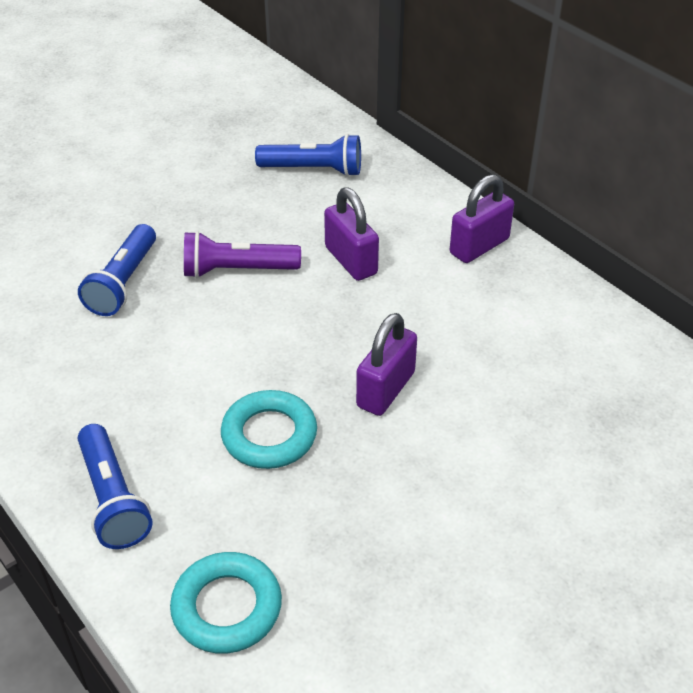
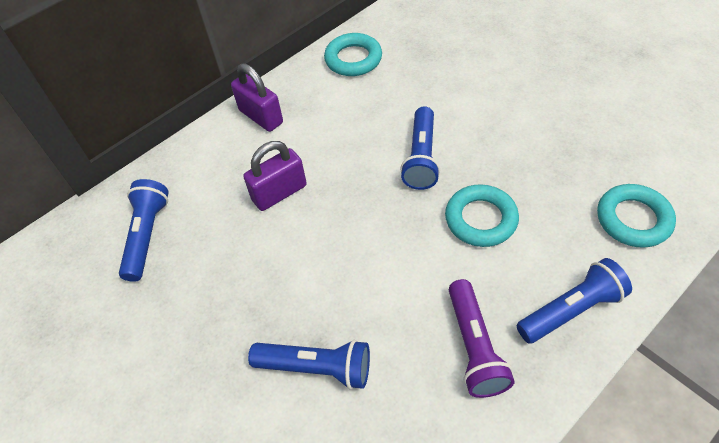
camera: 90 degrees left, 10 degrees up
(237, 270) = (294, 273): purple flashlight -> purple flashlight (474, 346)
(385, 389) = (421, 157): purple padlock -> blue flashlight
(591, 336) = (353, 59): none -> turquoise ring

